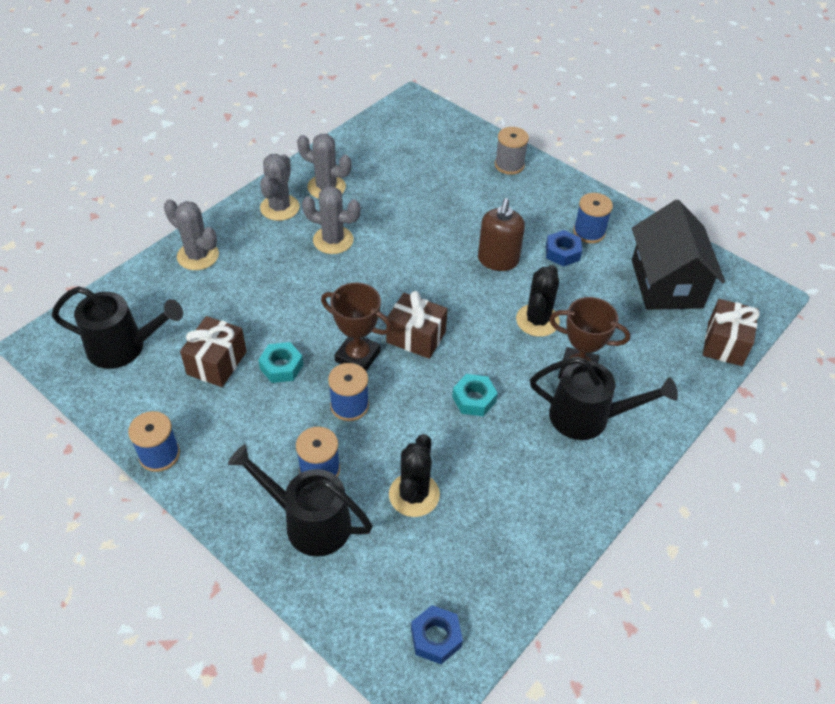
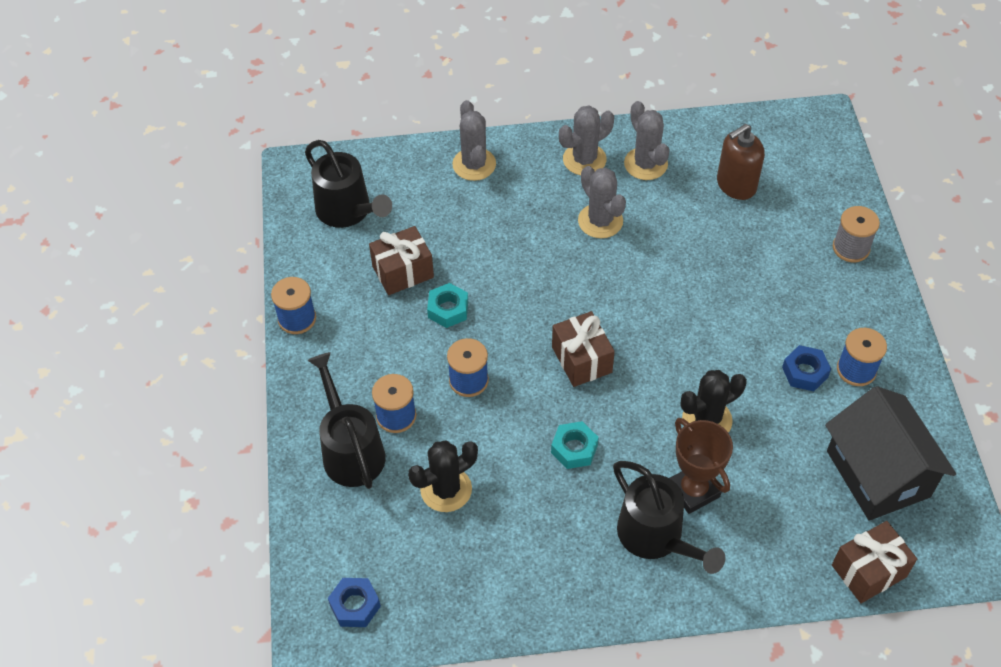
camera: 45 degrees right, 5 degrees up
(357, 356) = (516, 343): brown trophy -> none
(498, 260) = (732, 338): brown soap dispenser -> brown soap dispenser (736, 185)
(666, 284) = (878, 473): black house -> black house turned 60 degrees counterclockwise

